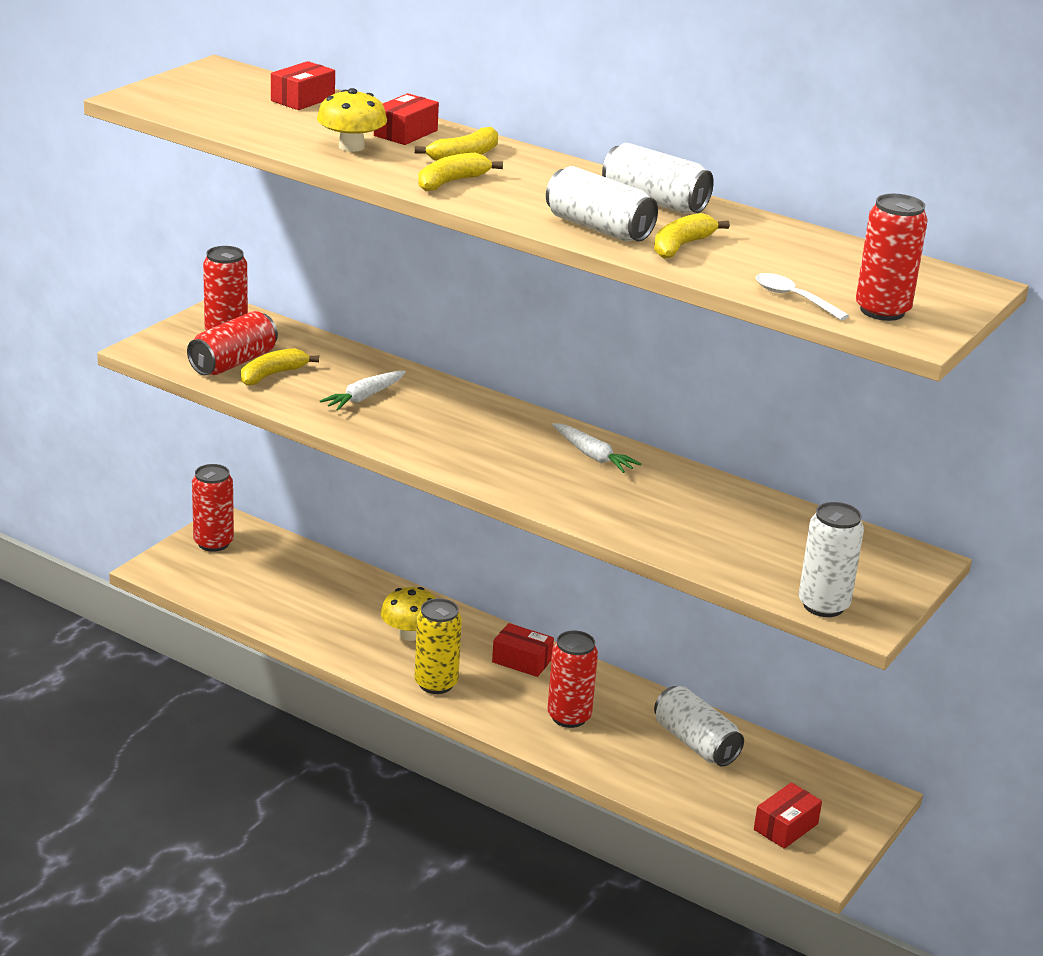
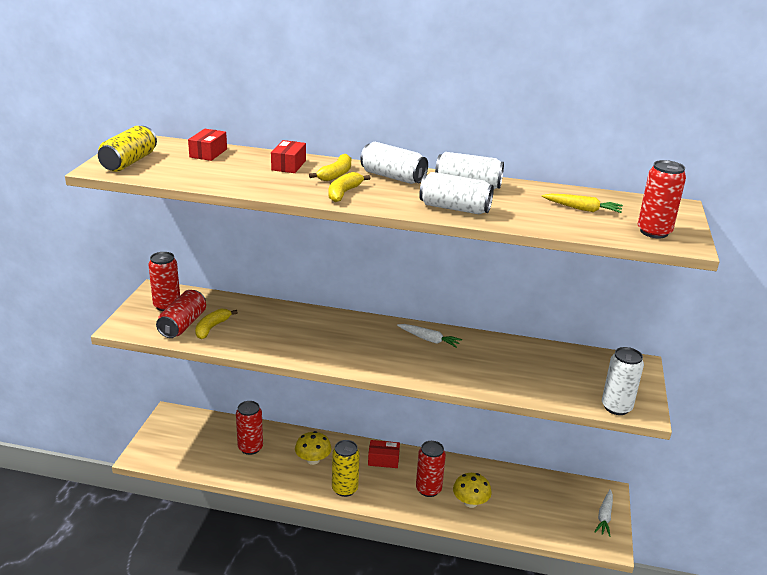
camera: 20 degrees left, 0 degrees up
(181, 95) = (129, 162): none -> yellow can
(213, 543) = (168, 429): red can -> red can (250, 448)
(351, 147) = (264, 179): yellow mushroom -> yellow mushroom (470, 502)
(364, 397) = (276, 331): white carrot -> white carrot (604, 516)
(681, 246) = (510, 211): yellow banana -> none
(695, 743) = (502, 486): white can -> white can (393, 177)
(785, 827) = (578, 526): red box -> none
(793, 298) = (602, 233): white spoon -> none
(803, 262) = (582, 209): none -> yellow carrot

